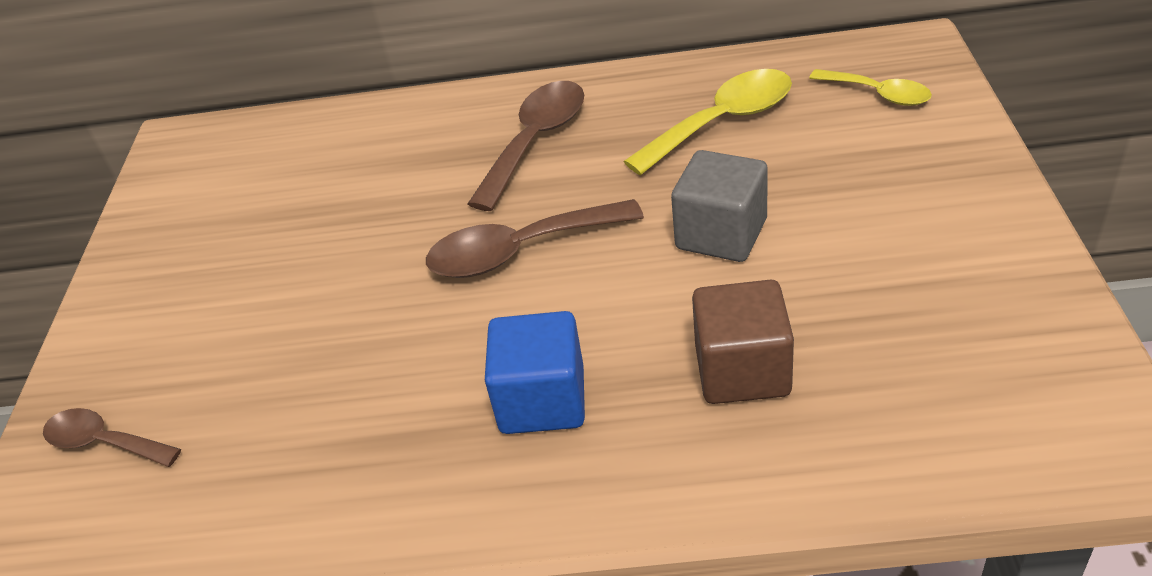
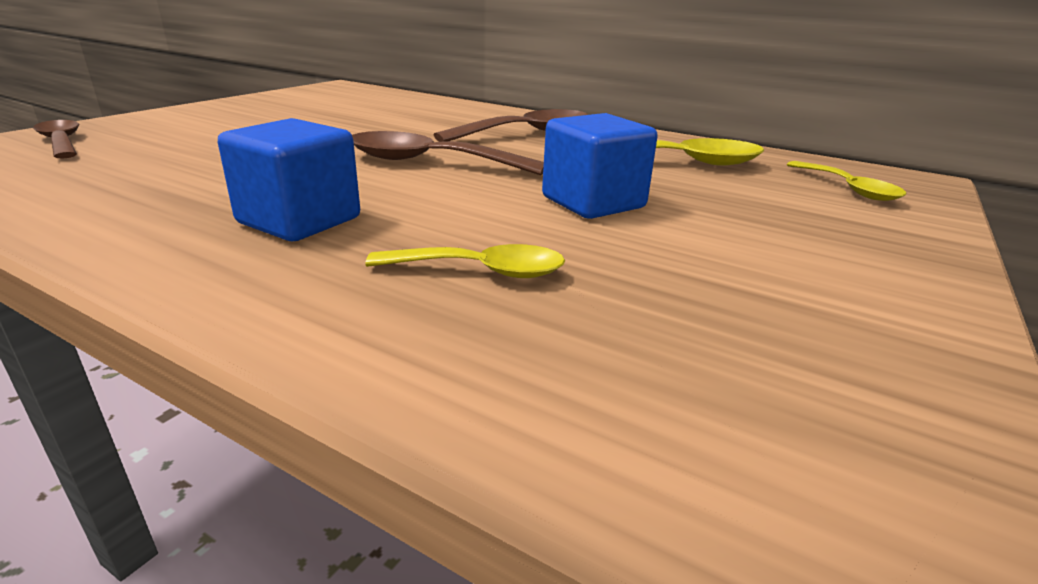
camera: 25 degrees right, 15 degrees down
(721, 234) = (593, 202): grey cube -> blue cube
(742, 370) = (481, 271): brown cube -> yellow spoon

